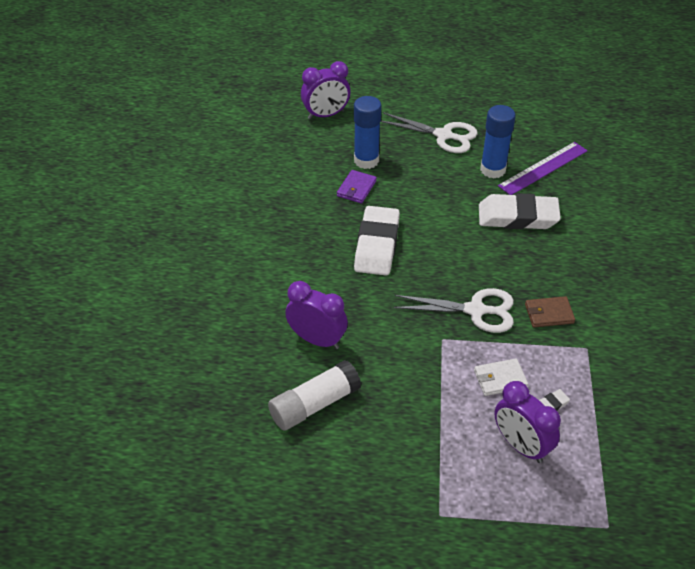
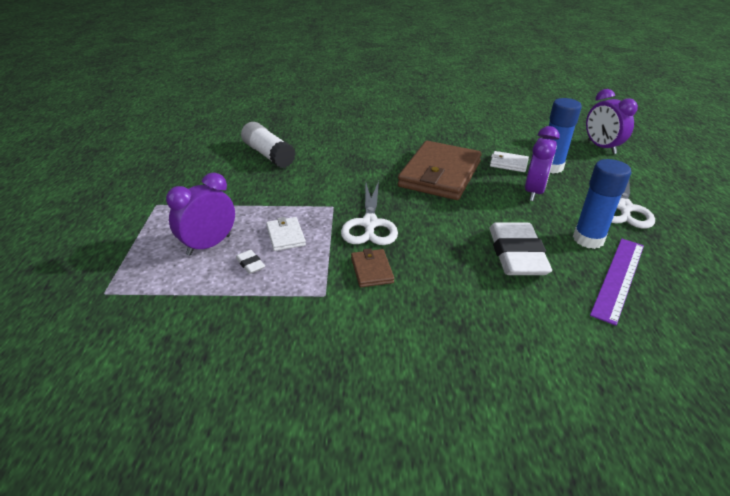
camera: 85 degrees right, 10 degrees down
(317, 340) = (329, 153): purple clock -> purple clock (534, 192)
(356, 188) = (508, 163): purple wallet -> white wallet
(377, 245) = (439, 174): white eraser -> brown wallet
(543, 168) = (618, 278): purple ruler -> purple ruler turned 75 degrees clockwise

